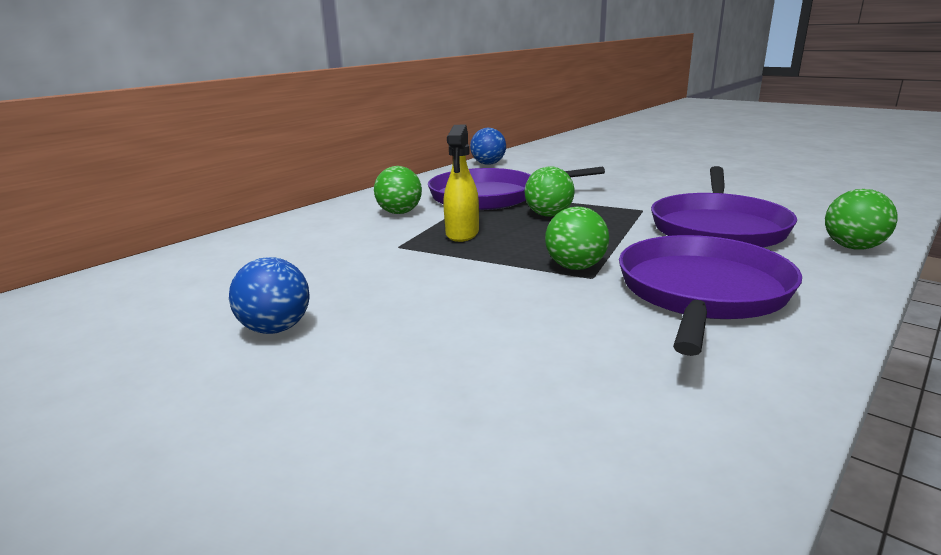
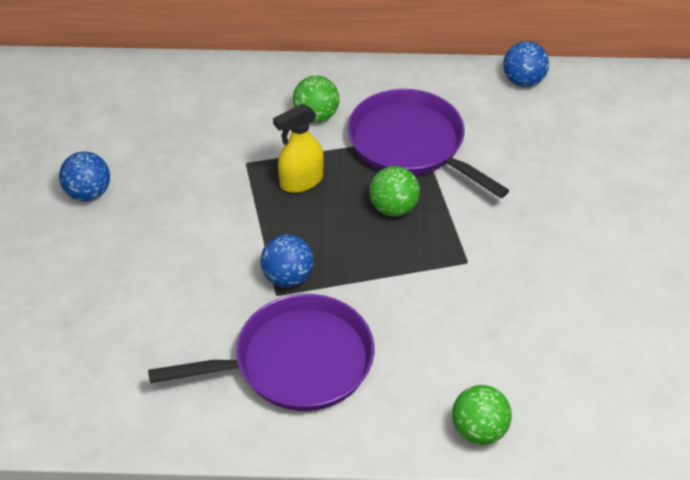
camera: 50 degrees right, 25 degrees up
(575, 267) = (287, 277): green ball -> blue ball
(718, 227) = (457, 329): purple pan -> none

